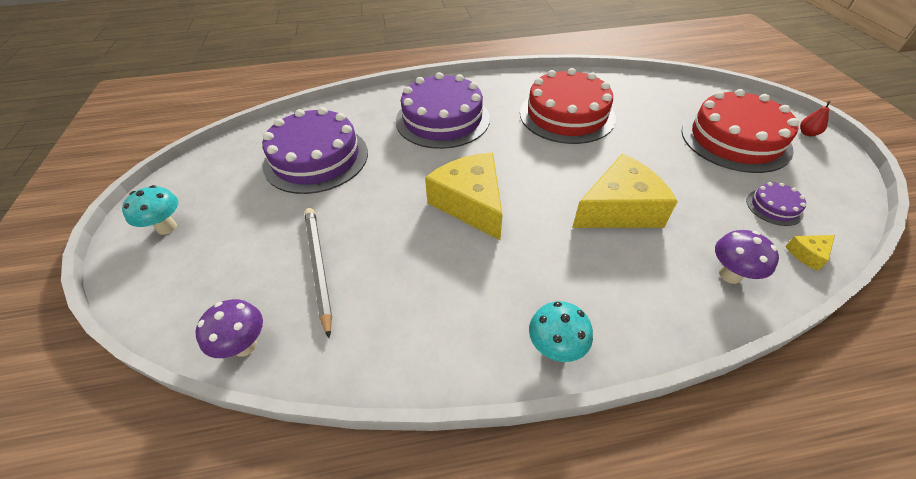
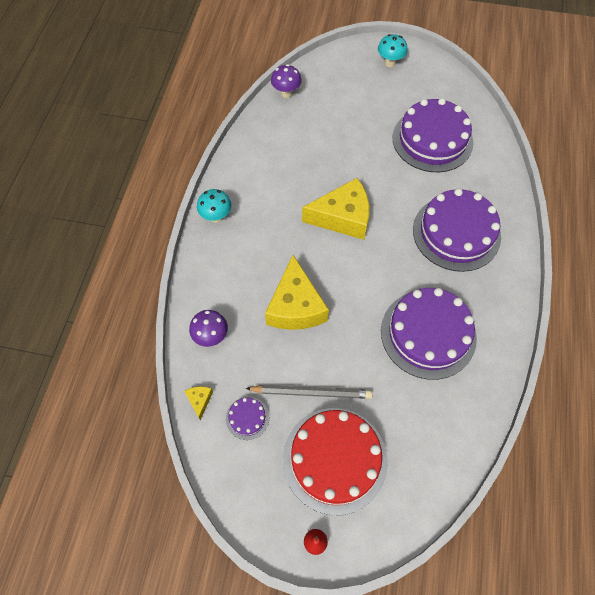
camera: 110 degrees right, 15 degrees up
(318, 267) = (324, 127): grey pencil -> grey pencil (311, 392)
(566, 115) = (428, 334): red cake -> purple cake

